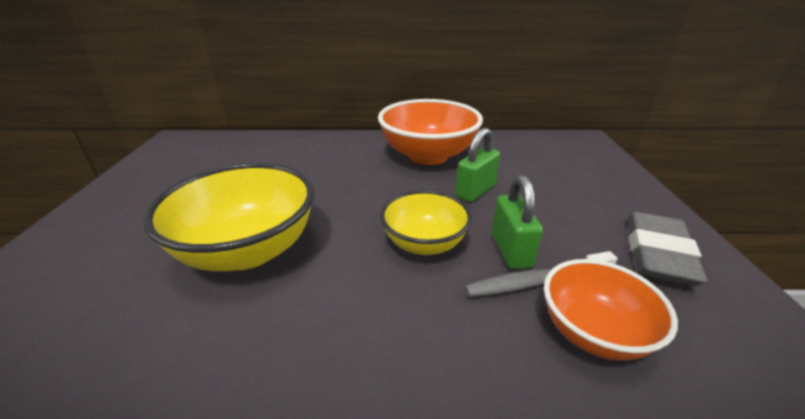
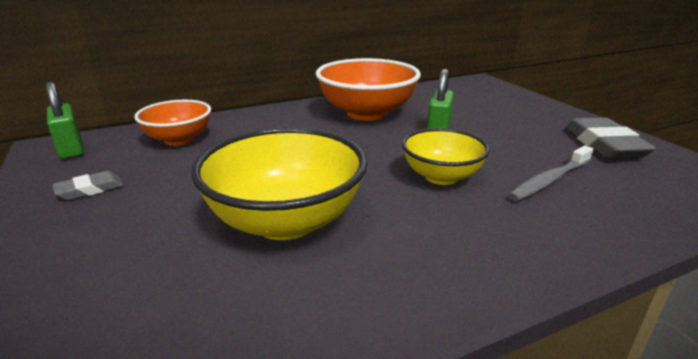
camera: 25 degrees left, 5 degrees down
(159, 182) = (90, 189): none -> grey eraser
(511, 250) = (510, 165): green padlock -> green padlock (71, 149)
(593, 332) = (615, 199): orange bowl -> orange bowl (179, 139)

